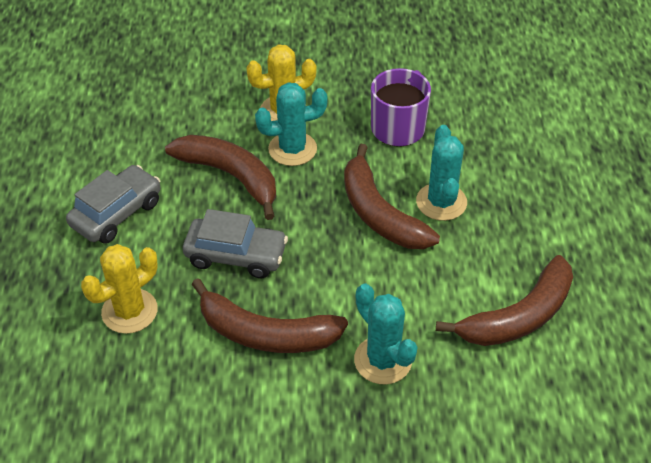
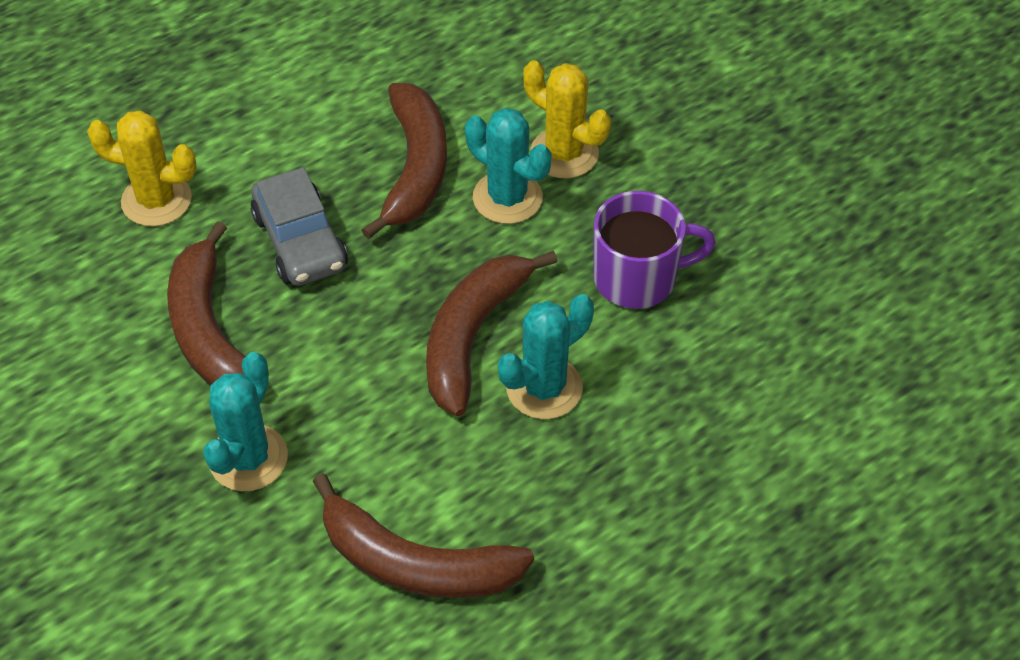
camera: 55 degrees right, 5 degrees up
(117, 213) = (280, 108): grey car -> none

